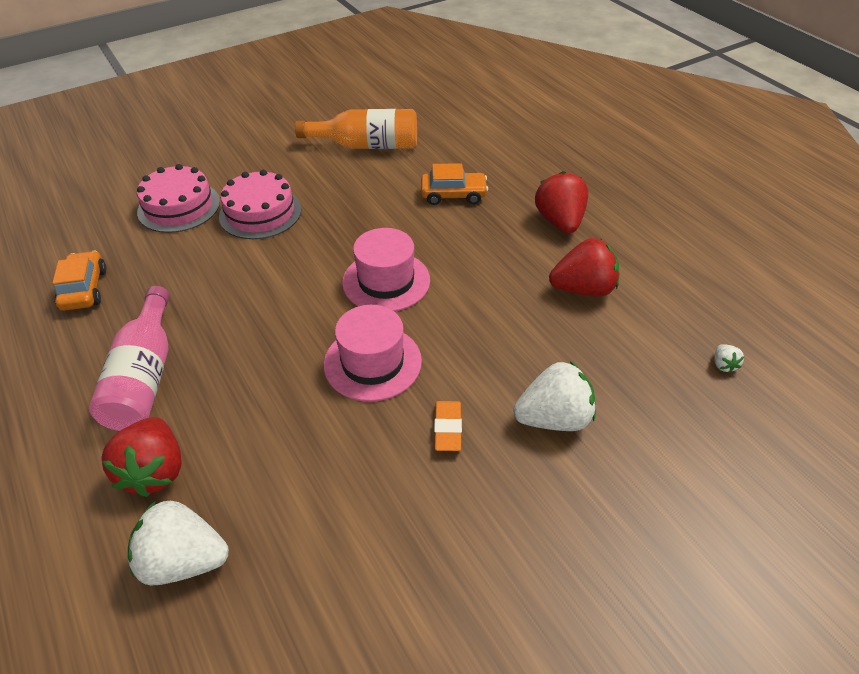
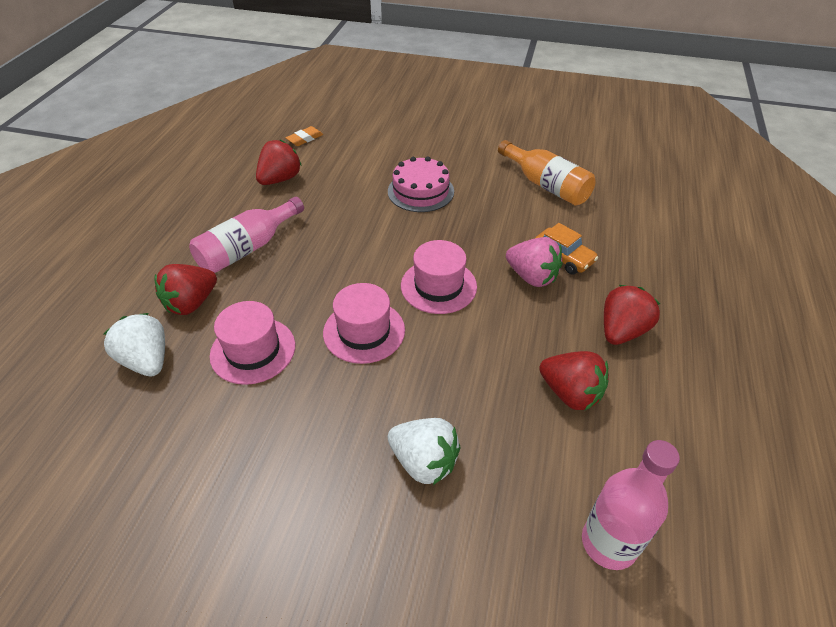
camera: 45 degrees right, 0 degrees up
(84, 289) = (280, 179): orange car -> red strawberry
(179, 207) = (381, 160): pink cake -> none
(289, 458) = (253, 350): none -> pink hat
(448, 428) = (352, 408): orange eraser -> orange eraser (305, 139)
(450, 224) = (532, 277): none -> pink strawberry
(723, 365) = (609, 543): white strawberry -> pink bottle

